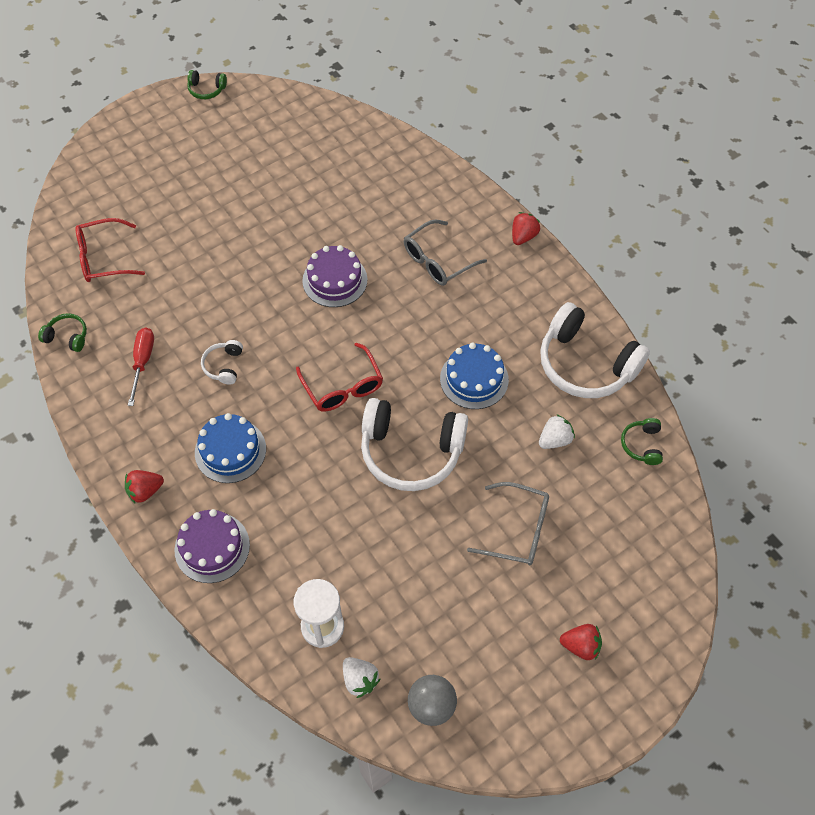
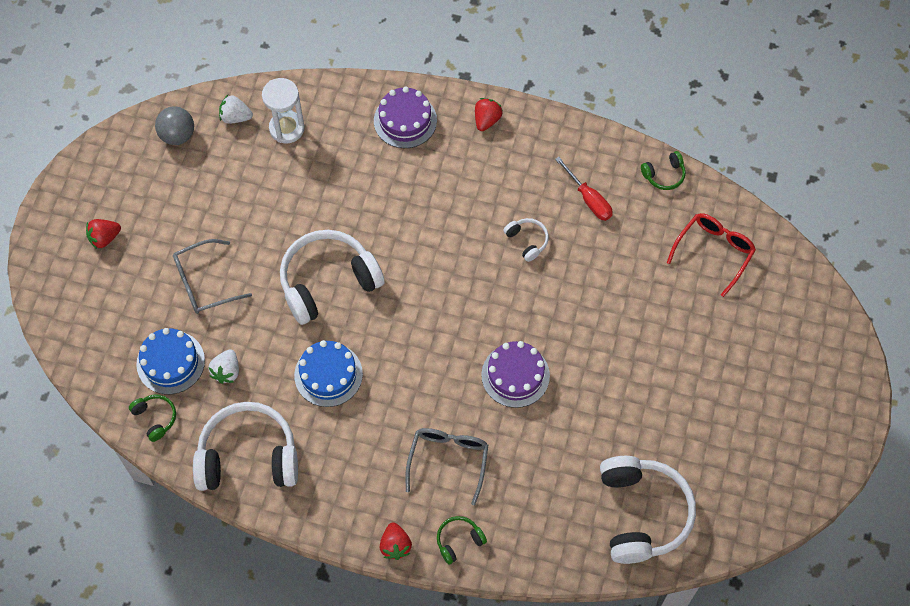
camera: 140 degrees right, 5 degrees up
(206, 90) = (826, 479): green headphones -> green headphones (459, 541)
(230, 450) = (458, 187): blue cake -> blue cake (170, 362)
(340, 147) = (642, 513): none -> white headphones
(343, 387) = (423, 292): red glasses -> none

